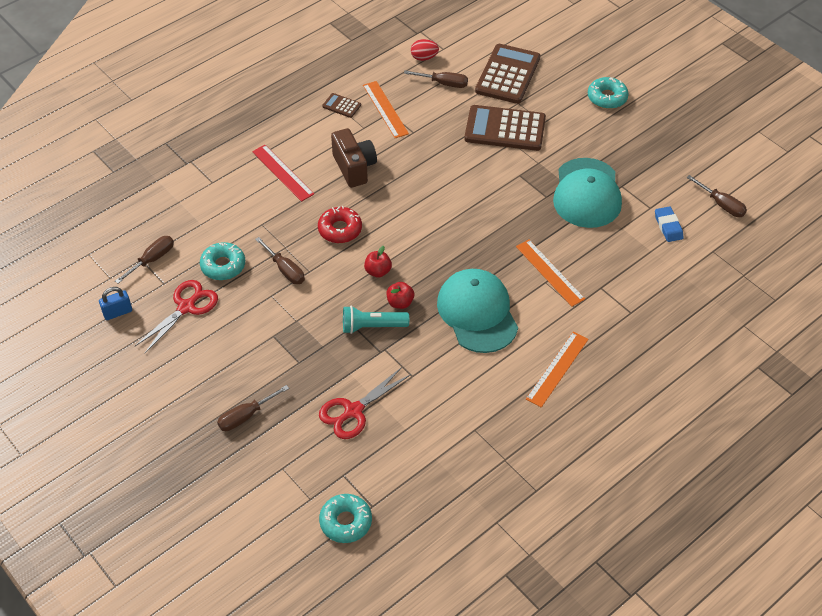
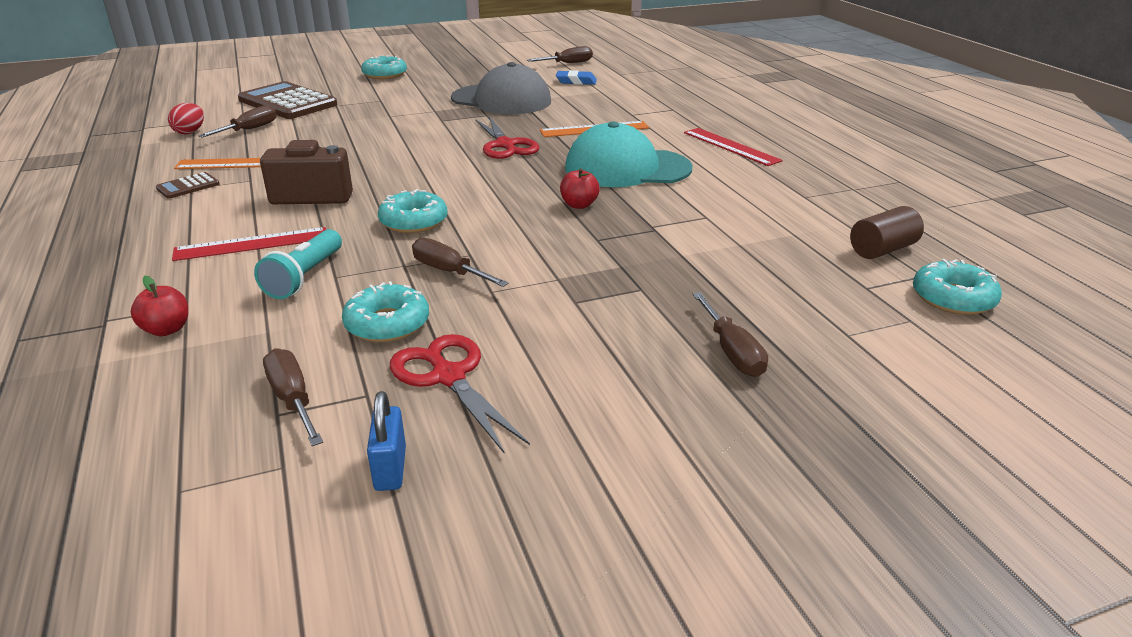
camera: 70 degrees left, 20 degrees down
(285, 270) = (449, 272): brown screwdriver -> brown screwdriver turned 120 degrees counterclockwise
(340, 229) = (413, 221): red donut -> turquoise donut
(353, 411) = (752, 262): red scissors -> red scissors (505, 145)
(372, 327) = (608, 227): turquoise flashlight -> turquoise flashlight (305, 277)
(378, 271) = (514, 210): red apple -> red apple (167, 330)
(401, 482) = (882, 250): none -> brown cylinder
(505, 129) = (365, 115): brown calculator -> none
(557, 369) = (731, 146): orange ruler -> red ruler
(587, 193) = (501, 100): turquoise cap -> grey cap

